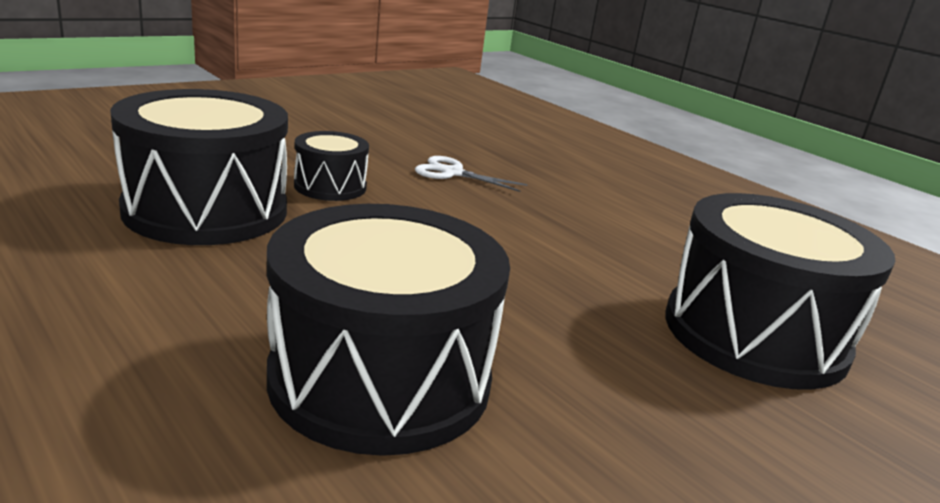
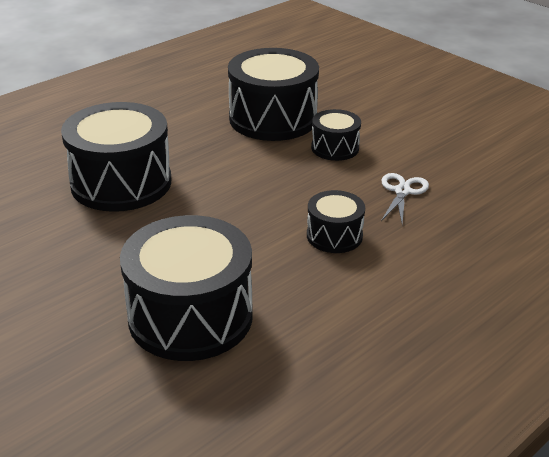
camera: 90 degrees right, 10 degrees up
(549, 221) = (334, 236): none -> black drum

